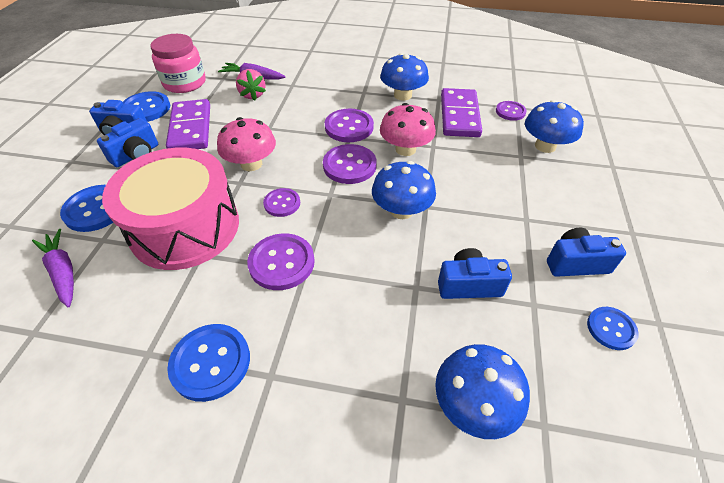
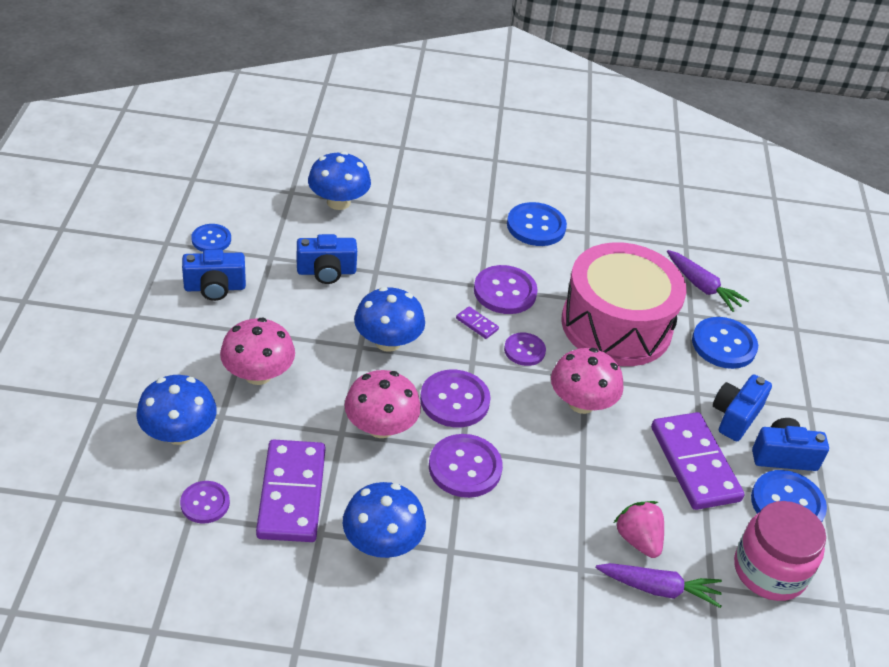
camera: 170 degrees right, 5 degrees down
(319, 227) = (477, 324): none -> purple domino
(504, 183) = (258, 374): none -> pink mushroom

